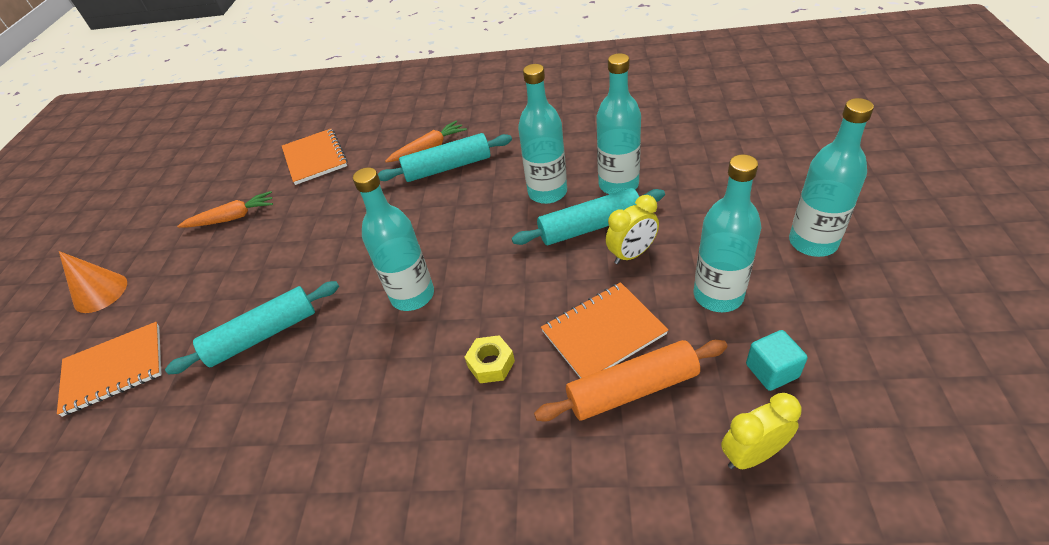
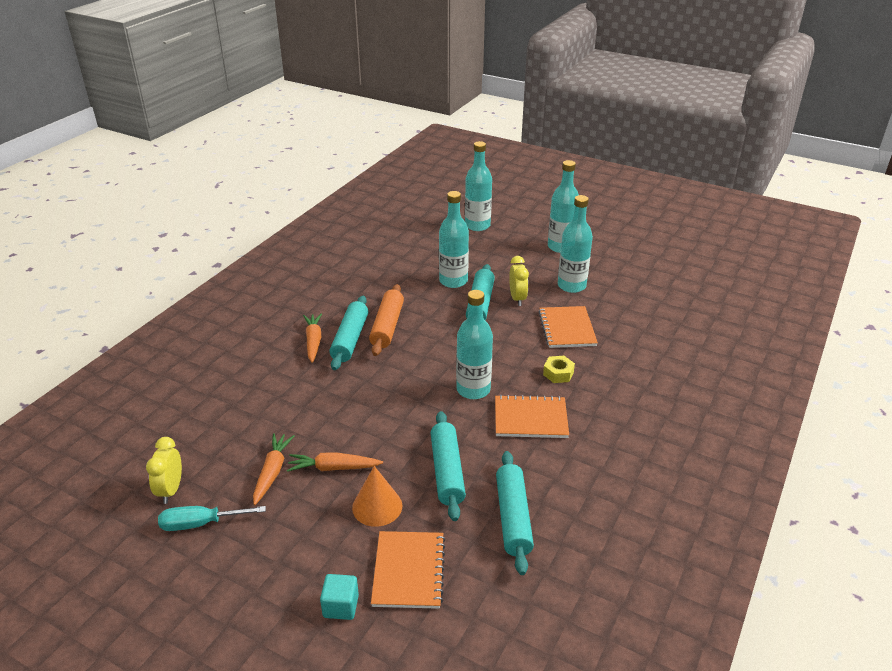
camera: 70 degrees left, 10 degrees down
(100, 292) = (287, 581): orange cone -> orange cone (377, 506)
(163, 212) = (201, 523): none -> turquoise screwdriver
(199, 427) = (513, 517): none -> turquoise rolling pin
(247, 251) = (334, 468): none -> orange carrot
(315, 158) = (242, 405): orange notebook -> orange notebook (530, 419)
(547, 192) = (430, 307): turquoise bottle -> turquoise bottle (477, 225)
(632, 389) = (610, 333): orange rolling pin -> orange rolling pin (387, 326)
(752, 454) = (668, 315): yellow clock -> yellow clock (171, 490)
(772, 371) = (628, 291): turquoise cube -> turquoise cube (341, 606)

